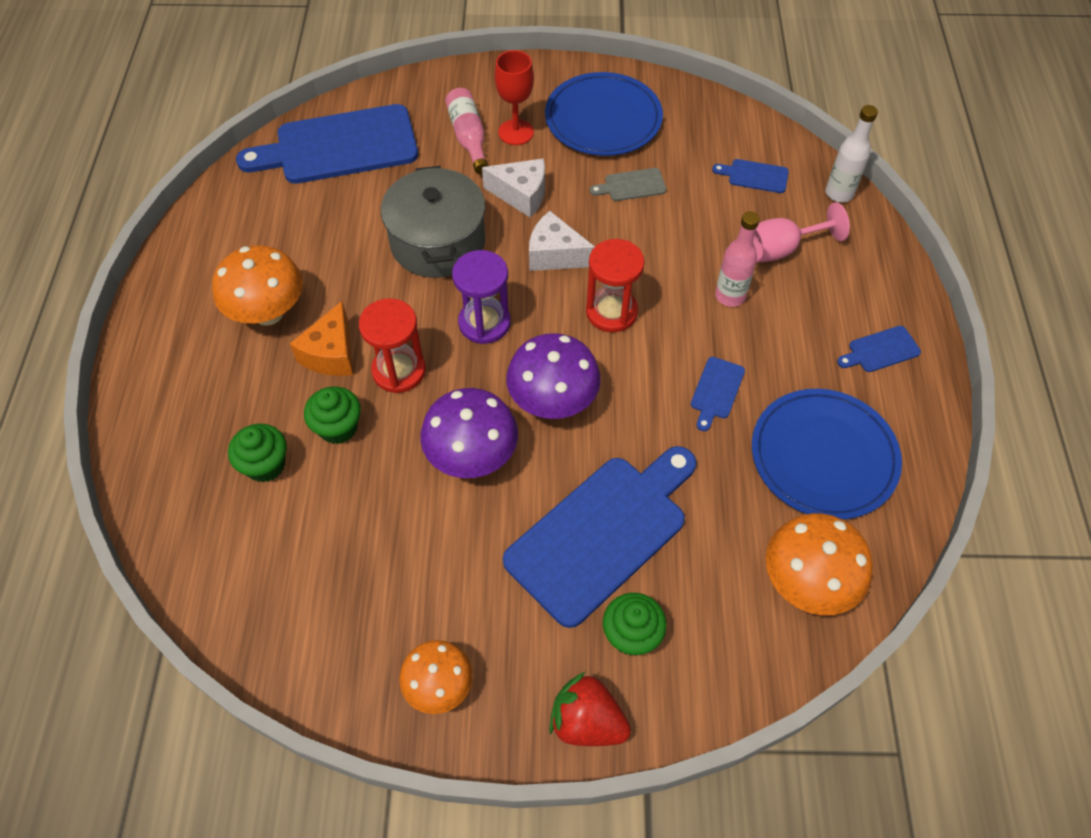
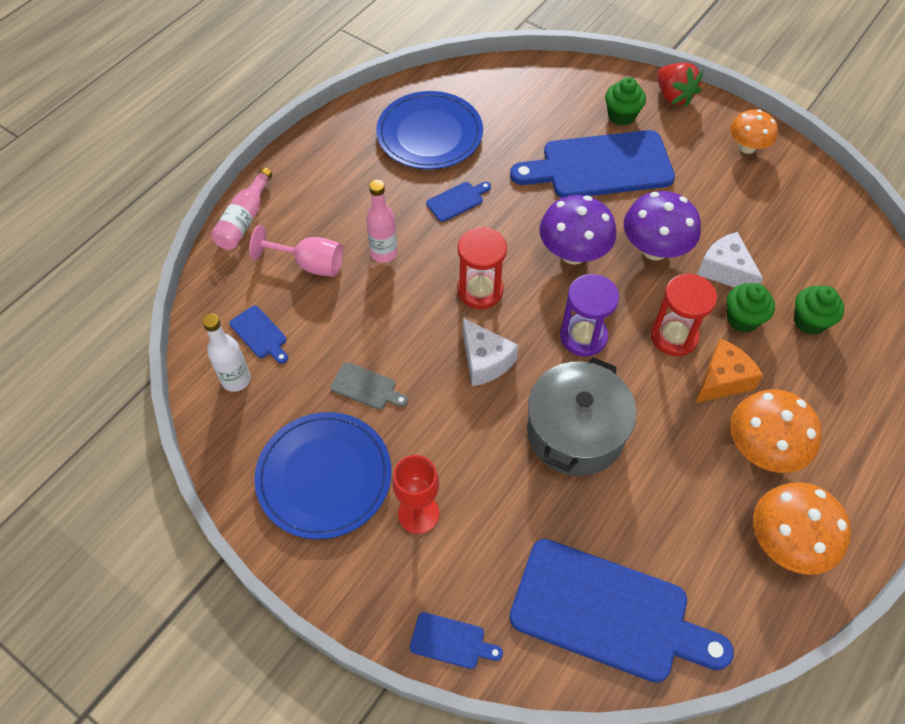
camera: 145 degrees left, 0 degrees up
(469, 137) = (468, 537): pink bottle -> pink bottle (244, 219)
(521, 195) = (468, 436): white cheese -> white cheese (725, 270)
(807, 582) = (503, 89): orange mushroom -> orange mushroom (786, 543)
(839, 193) = (216, 280): white bottle -> white bottle (236, 380)
(880, 350) = (326, 166): blue cutting board -> blue cutting board (451, 641)

